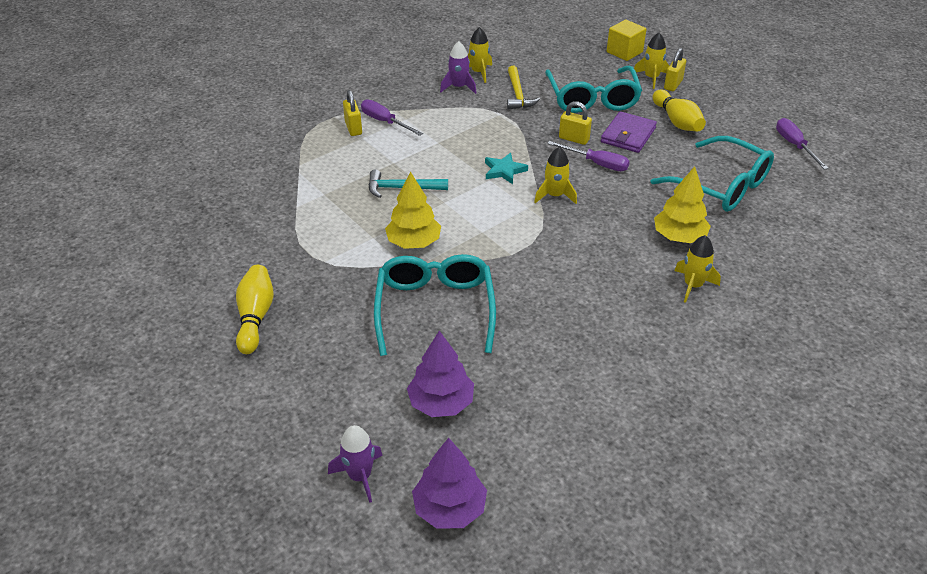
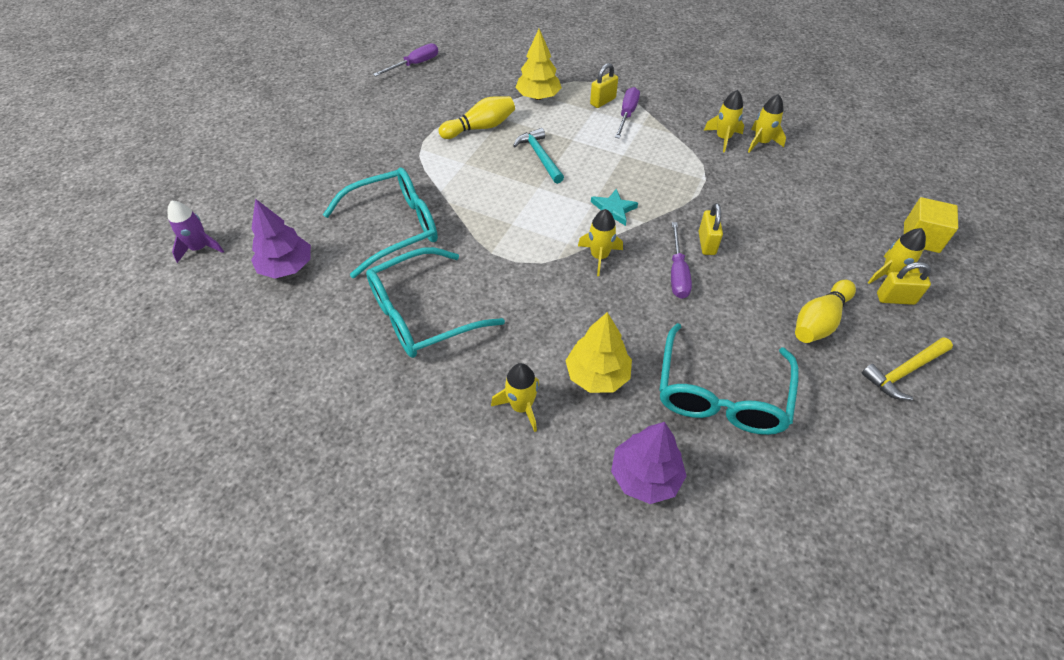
camera: 65 degrees right, 10 degrees up
(255, 317) = (342, 139): yellow bowling pin -> yellow bowling pin (480, 127)
(414, 242) = (472, 187): yellow tree -> yellow tree (538, 97)
(449, 508) = (178, 308): purple tree -> purple tree (645, 476)
(458, 87) = (723, 138): purple rocket -> yellow rocket
(517, 94) = (749, 180): yellow hammer -> yellow hammer (903, 371)
(592, 99) = (795, 237): turquoise glasses -> turquoise glasses (422, 314)
(628, 135) = (752, 285): purple wallet -> none
(794, 145) = (875, 458): purple screwdriver -> purple screwdriver (414, 65)

